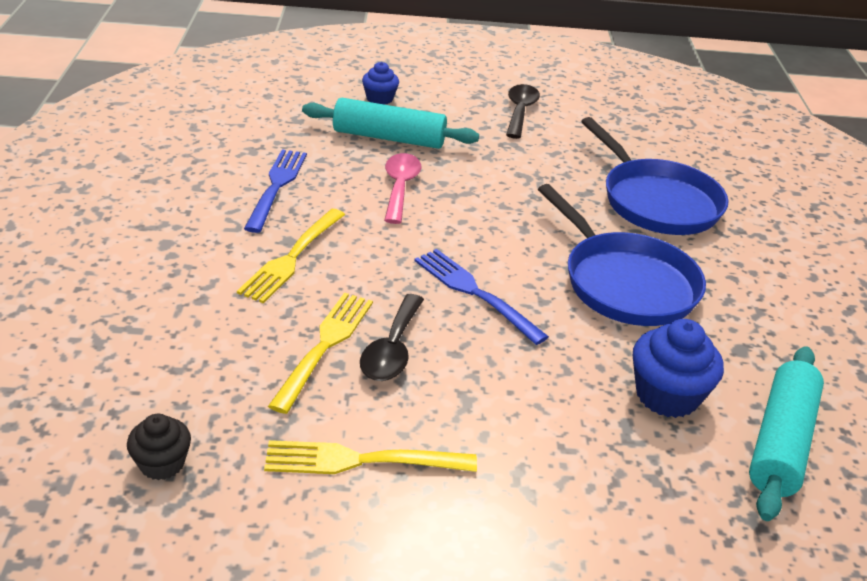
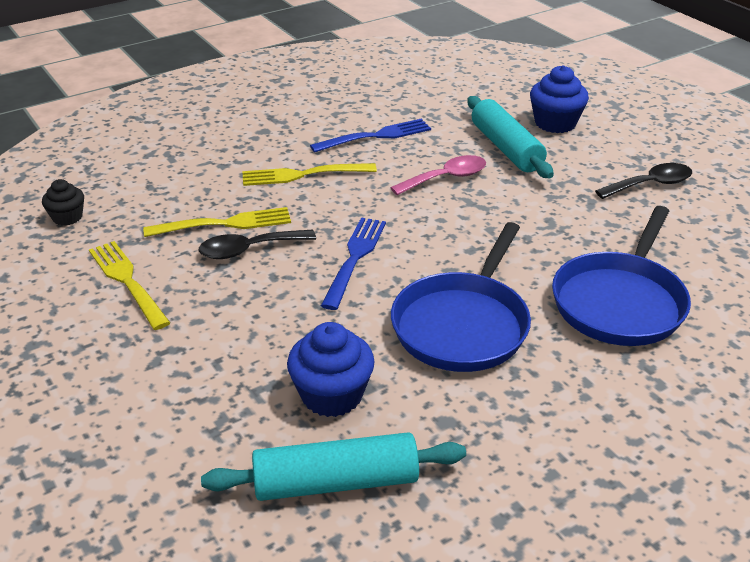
camera: 60 degrees right, 0 degrees up
(379, 99) = (555, 123): blue cupcake -> blue cupcake, size x1.64

